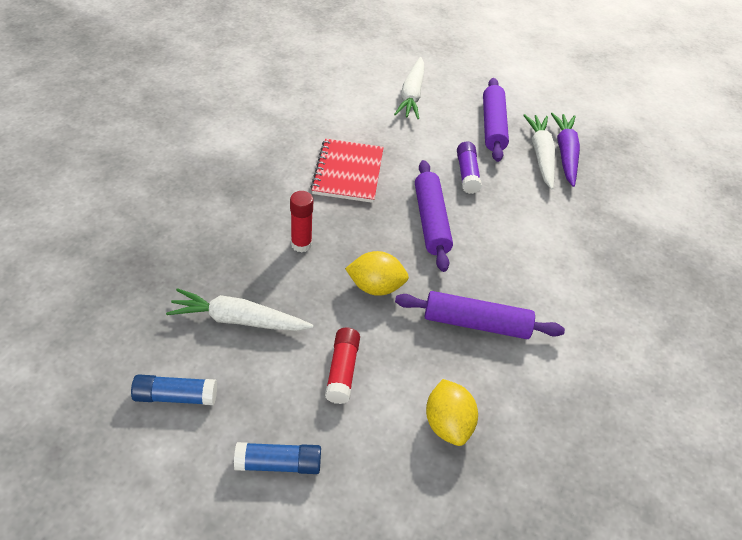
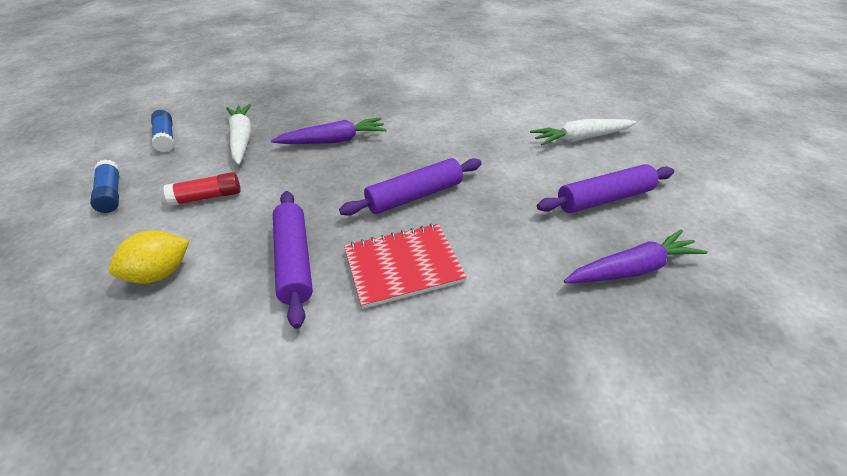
camera: 70 degrees right, 5 degrees down
(301, 244) = (333, 141): red glue stick -> purple carrot
(348, 172) = (436, 137): red notebook -> red notebook (403, 266)
(375, 287) = (308, 188): yellow lemon -> none
(467, 173) = (505, 200): purple glue stick -> none
(540, 155) = (601, 247): white carrot -> none

